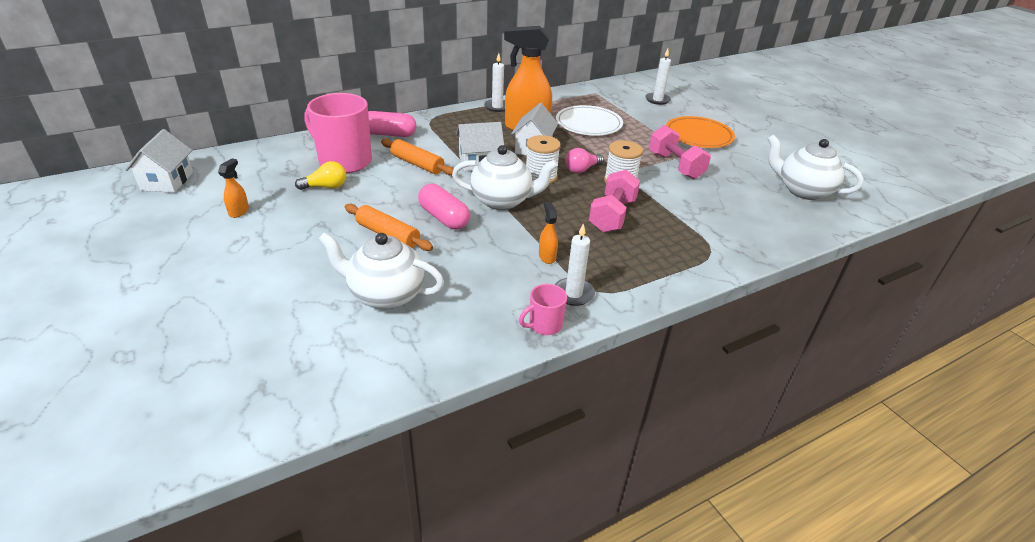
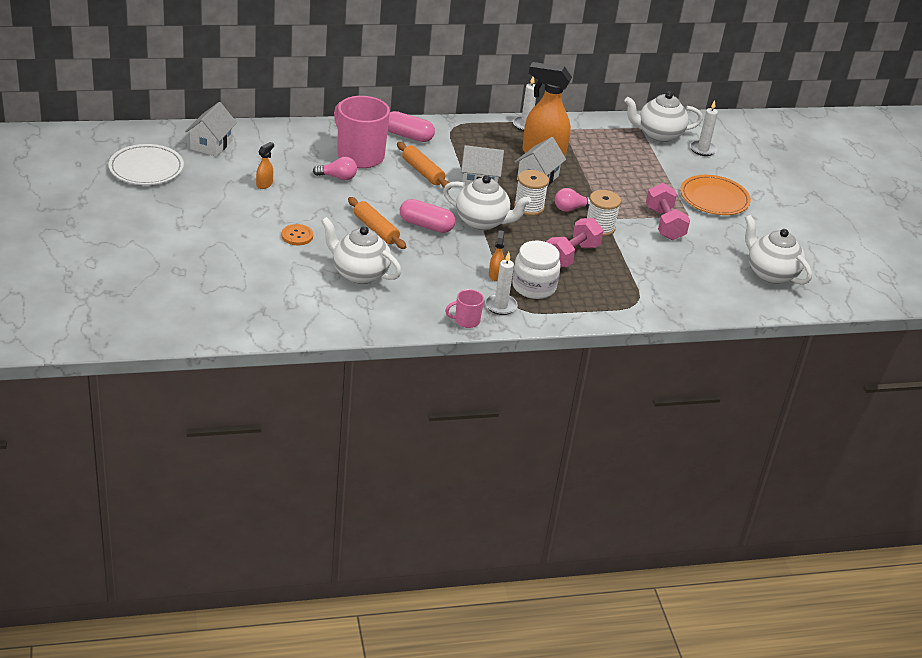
camera: 15 degrees right, 0 degrees up
(292, 264) = (297, 236): none -> orange button
(326, 187) = (338, 177): yellow light bulb -> pink light bulb
(444, 218) = (426, 225): pink capsule -> pink capsule turned 45 degrees counterclockwise
(588, 124) = (608, 163): white plate -> white plate (146, 168)
(596, 260) = (534, 287): none -> white jar
(614, 95) = (658, 134): none -> white teapot

